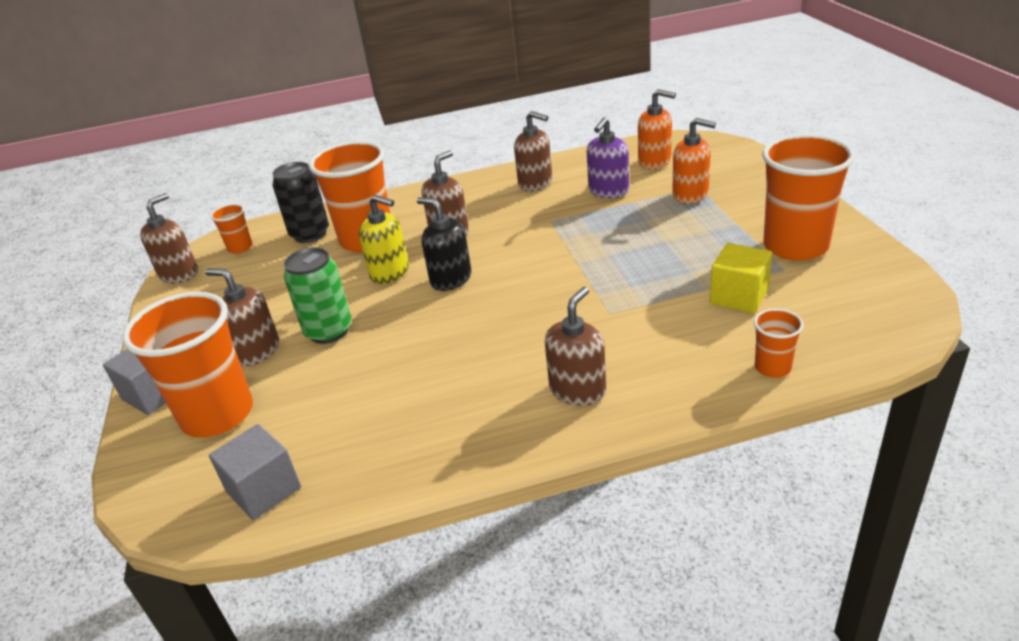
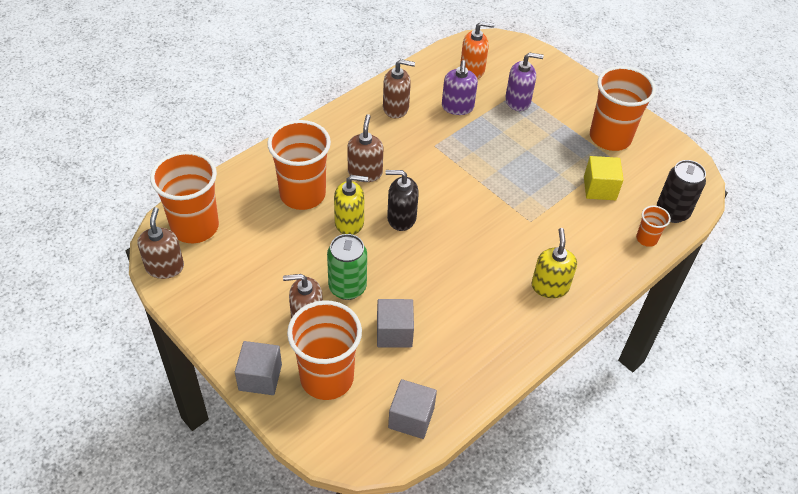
camera: 35 degrees left, 15 degrees up
(240, 247) = (195, 227): orange cup -> orange cup, size x2.15
(310, 234) = (247, 199): black can -> black can (672, 212)
(335, 389) = (394, 333): none -> grey cube
(578, 390) = (550, 286): brown soap dispenser -> yellow soap dispenser
(690, 195) = (518, 101): orange soap dispenser -> purple soap dispenser

